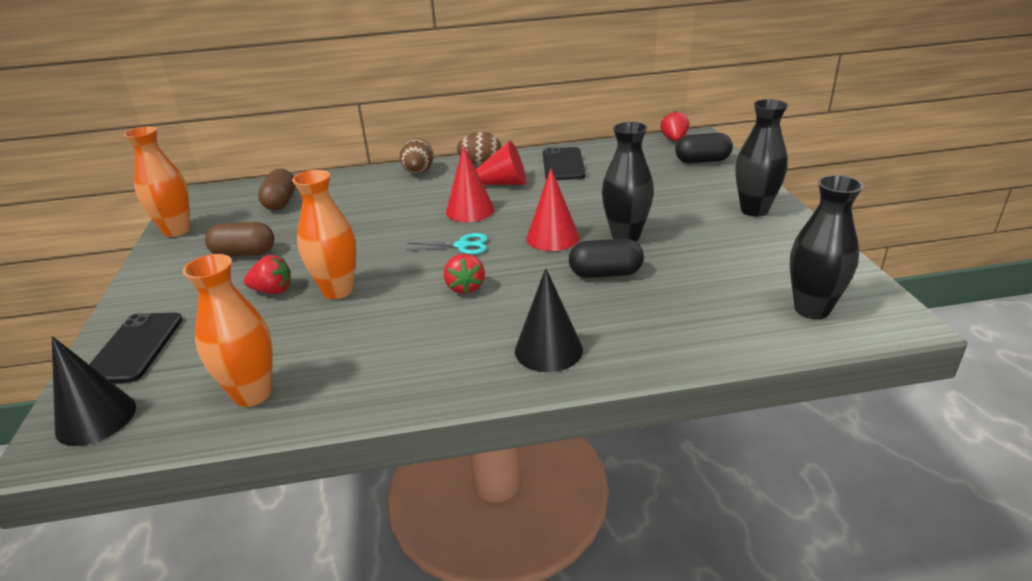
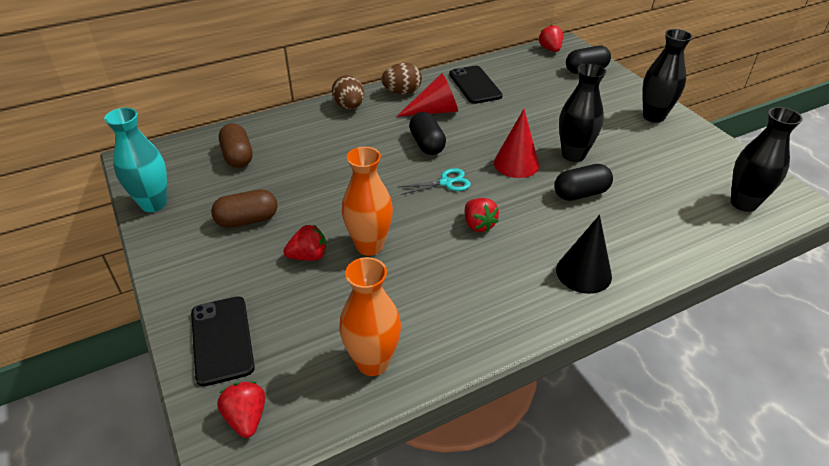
camera: 20 degrees left, 10 degrees up
(96, 418) = (246, 418): black cone -> red strawberry
(177, 230) = (153, 204): orange vase -> turquoise vase
(470, 210) = (427, 144): red cone -> black capsule

